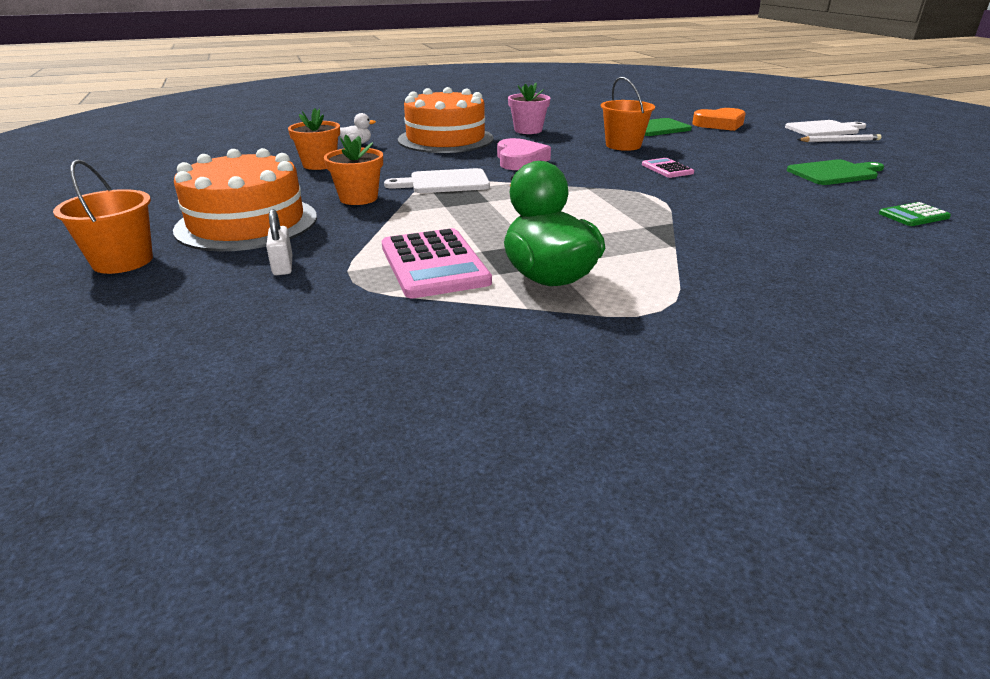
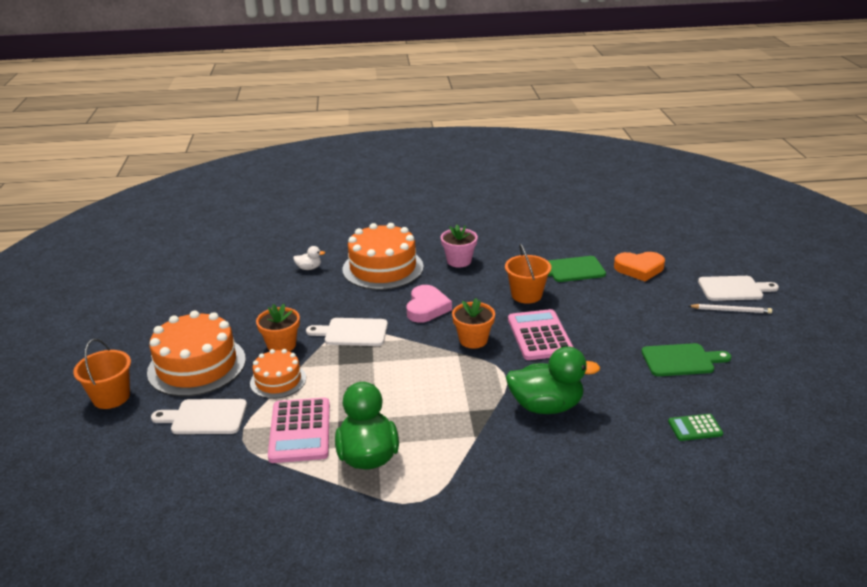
camera: 15 degrees right, 0 degrees up
(283, 266) = (205, 417): white padlock -> white cutting board
(319, 164) = (270, 295): orange flower pot -> orange flower pot (473, 340)
(372, 225) = (278, 380): none -> orange cake
(667, 169) = (540, 336): pink calculator -> pink calculator, size x1.88
(731, 215) = (546, 406): none -> green duck

